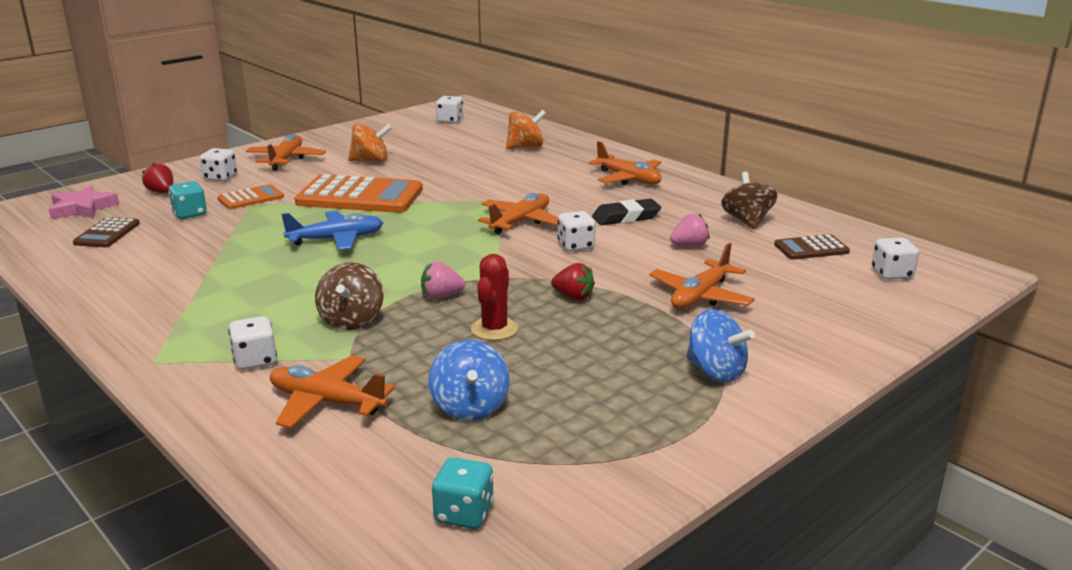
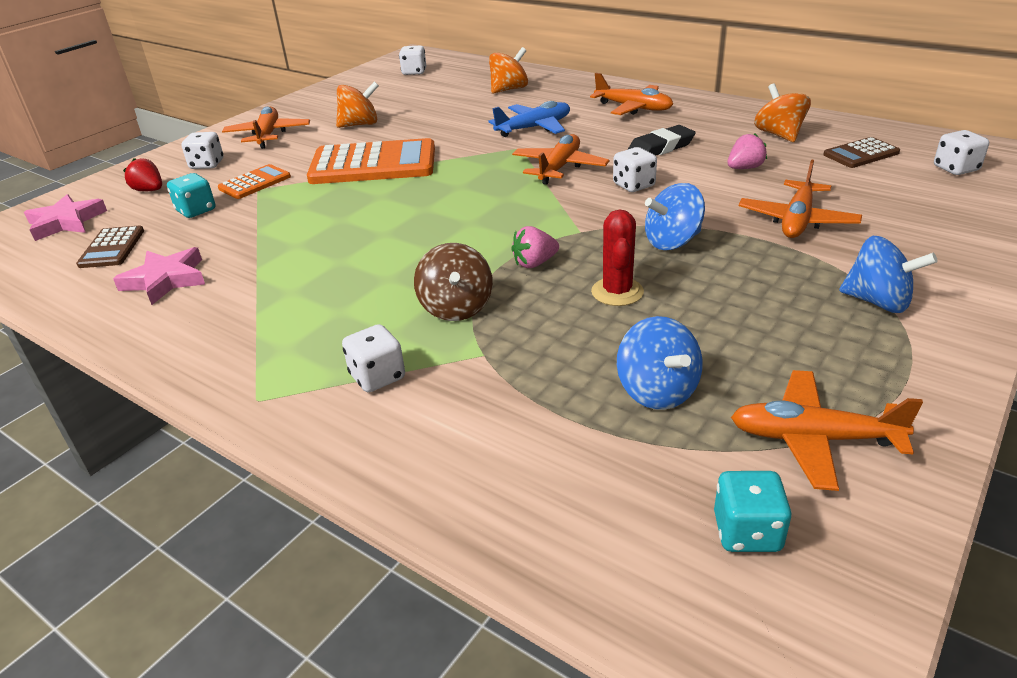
camera: 10 degrees left, 10 degrees up
(135, 264) = (166, 280): none -> pink star
(326, 402) = (493, 415): orange plane -> orange plane (813, 438)
(336, 239) = (379, 216): blue plane -> blue plane (534, 128)
(573, 297) = (672, 242): red strawberry -> blue spinning top
(747, 221) = (779, 135): brown spinning top -> orange spinning top

